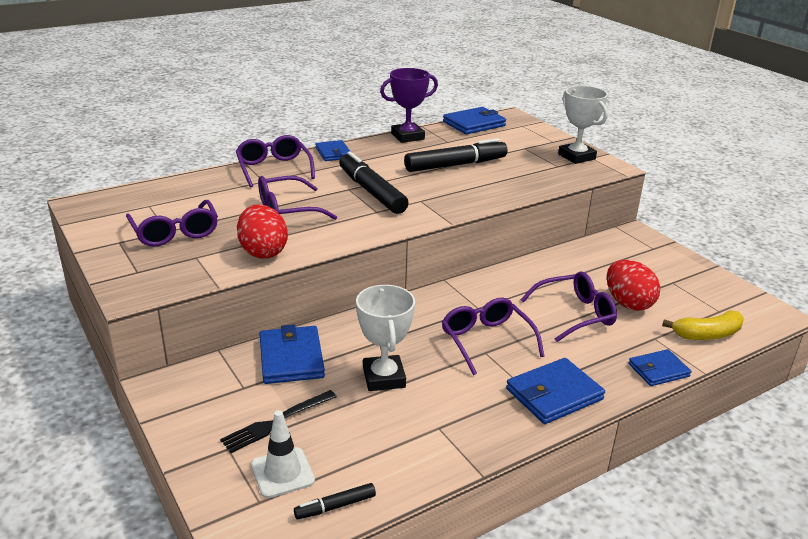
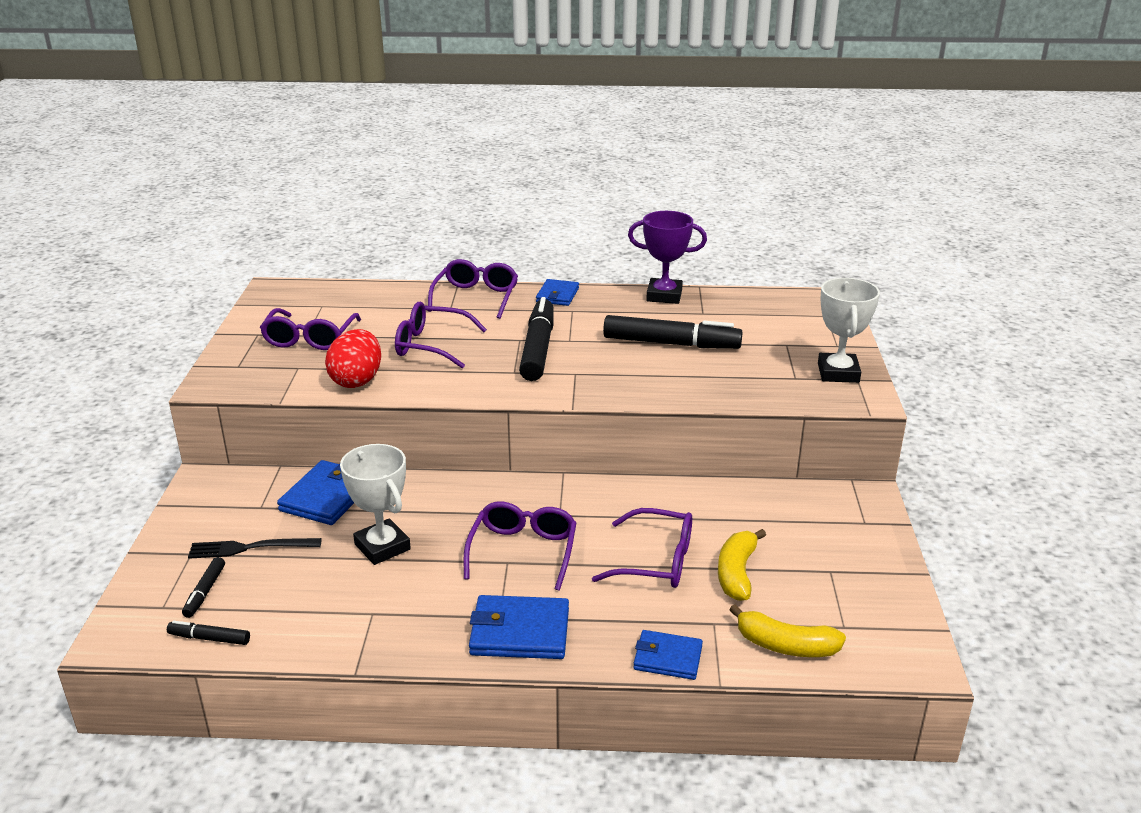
camera: 35 degrees right, 0 degrees up
(282, 473) = (205, 592): white traffic cone -> black marker
(383, 378) = (382, 547): white trophy -> white trophy turned 60 degrees counterclockwise
(474, 124) = (766, 299): blue wallet -> none
(628, 303) = (736, 573): red egg -> yellow banana

